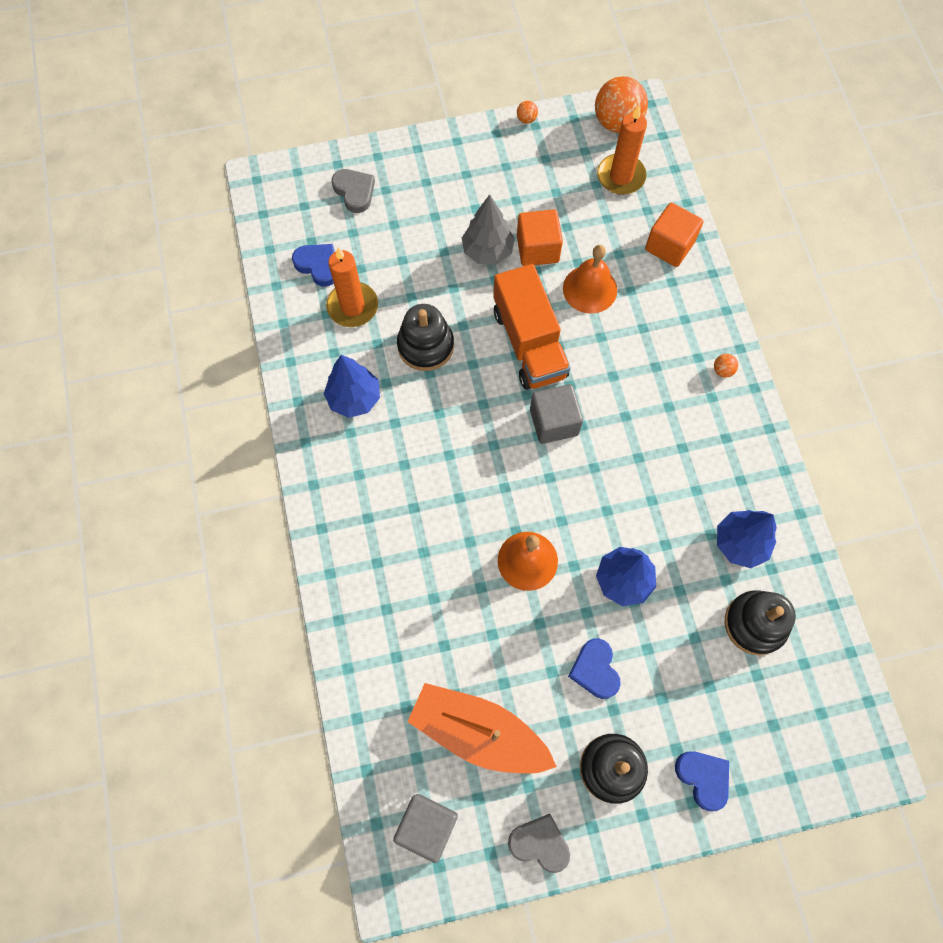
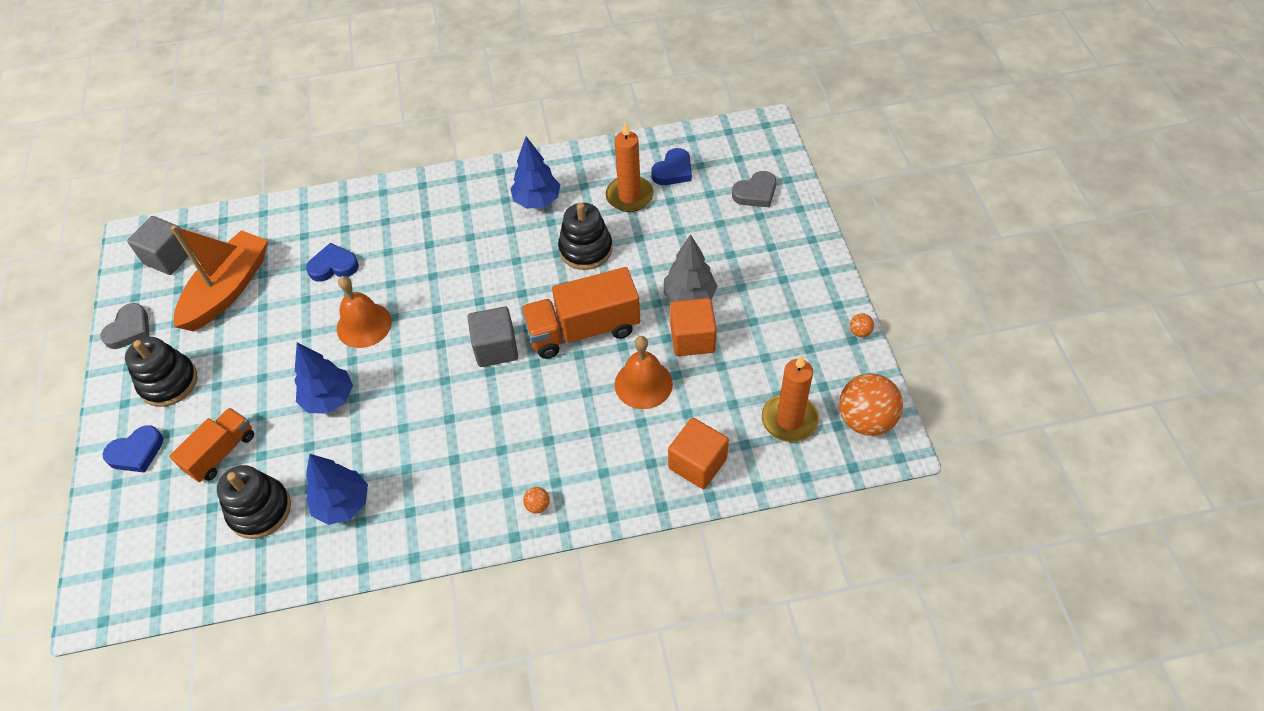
camera: 95 degrees right, 15 degrees down
(595, 670) = (254, 373): blue heart -> blue heart (333, 266)
(695, 681) = (221, 453): none -> orange truck

